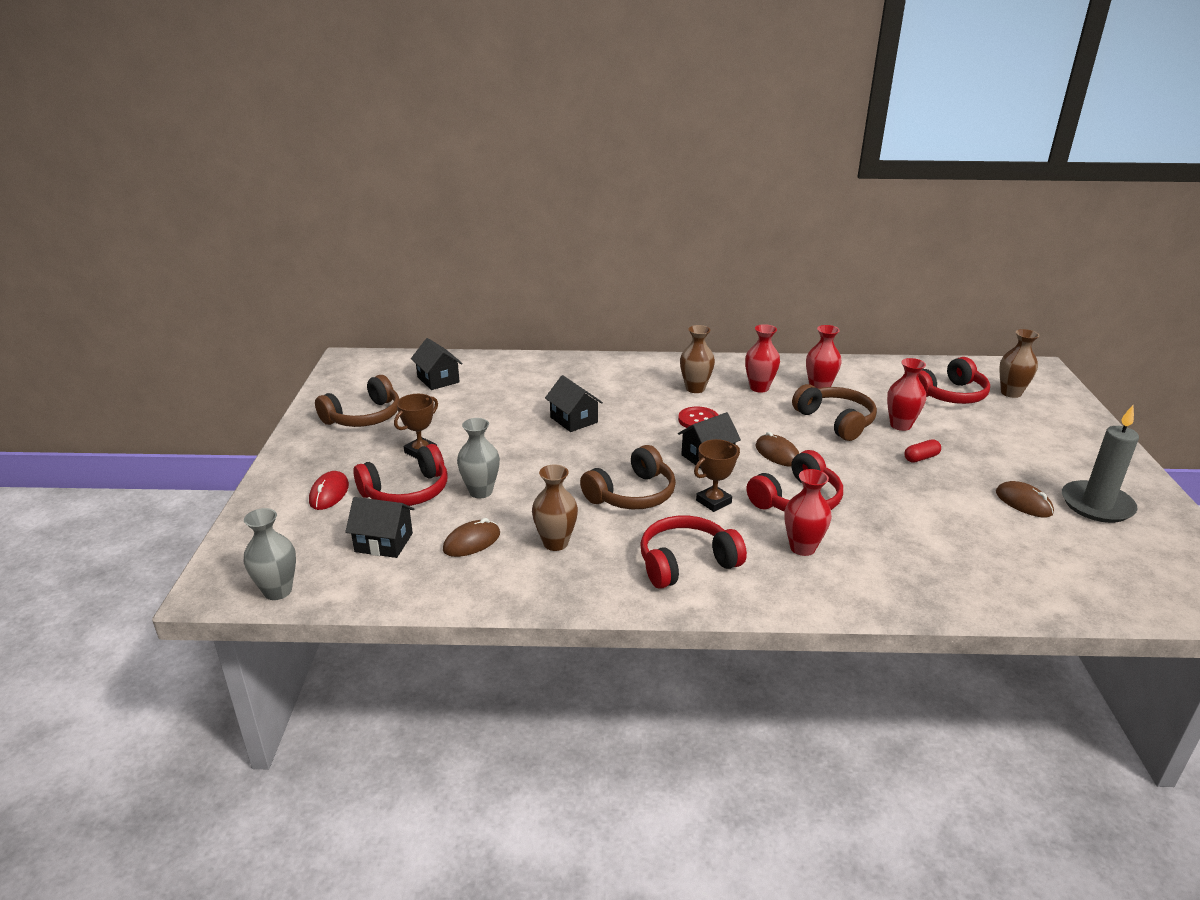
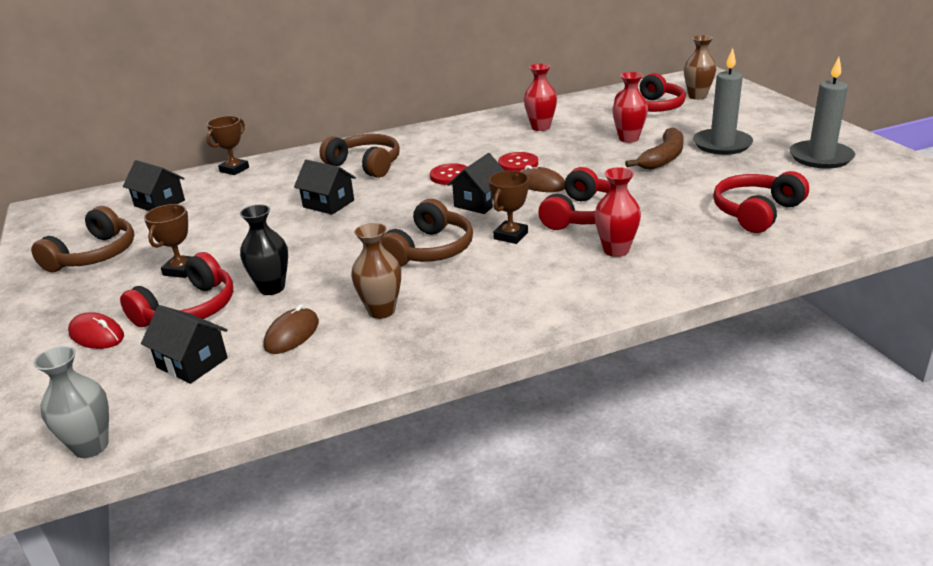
camera: 20 degrees left, 0 degrees up
(329, 493) = (97, 335): red mouse -> red mouse turned 45 degrees counterclockwise
(384, 542) = (192, 363): black house -> black house turned 45 degrees clockwise
(480, 491) = (272, 288): grey vase -> black vase
(515, 361) = (234, 169): none -> brown trophy
(686, 563) = (521, 291): red headphones -> red headphones (756, 212)
(695, 388) = (429, 152): brown vase -> none
(759, 388) = (488, 138): red vase -> none
(770, 424) = (518, 164): none -> red button
(836, 421) = (573, 148): brown headphones -> brown headphones (365, 165)
(921, 458) = (663, 158): red capsule -> brown banana
(996, 459) = (722, 144): none -> grey candle
(1023, 503) = (766, 170): brown mouse -> none

